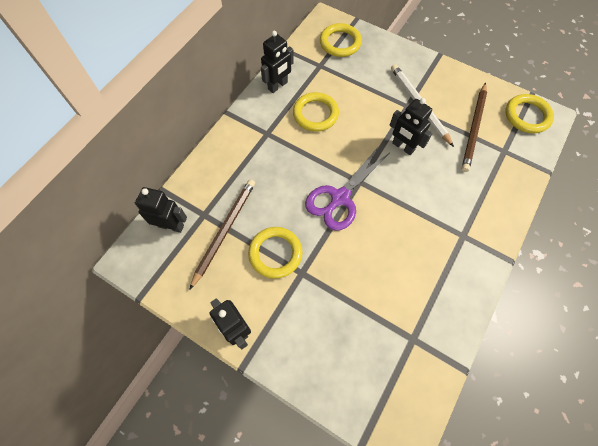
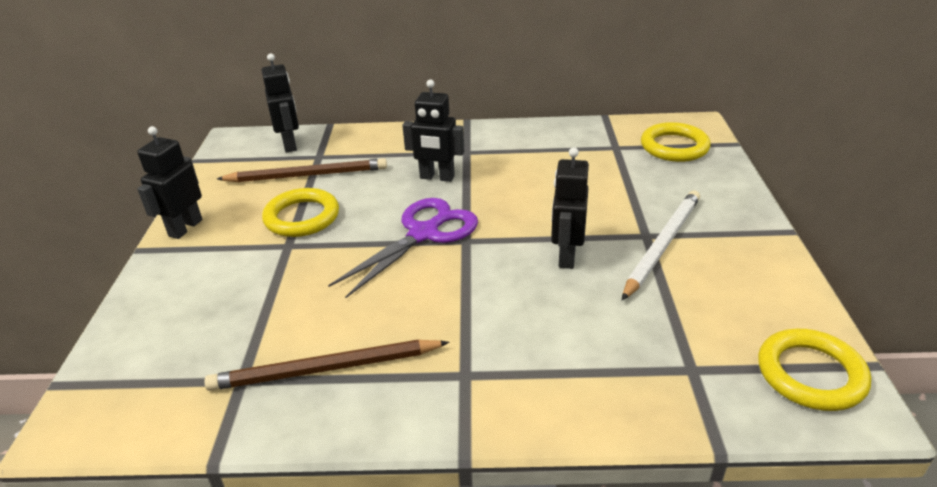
camera: 60 degrees right, 30 degrees down
(278, 86) = (544, 133): black robot -> black robot (437, 177)
(315, 114) = (534, 171): yellow ring -> none
(340, 198) = (424, 234): purple scissors -> purple scissors turned 120 degrees clockwise
(474, 128) = (693, 316): brown pencil -> brown pencil (326, 369)

